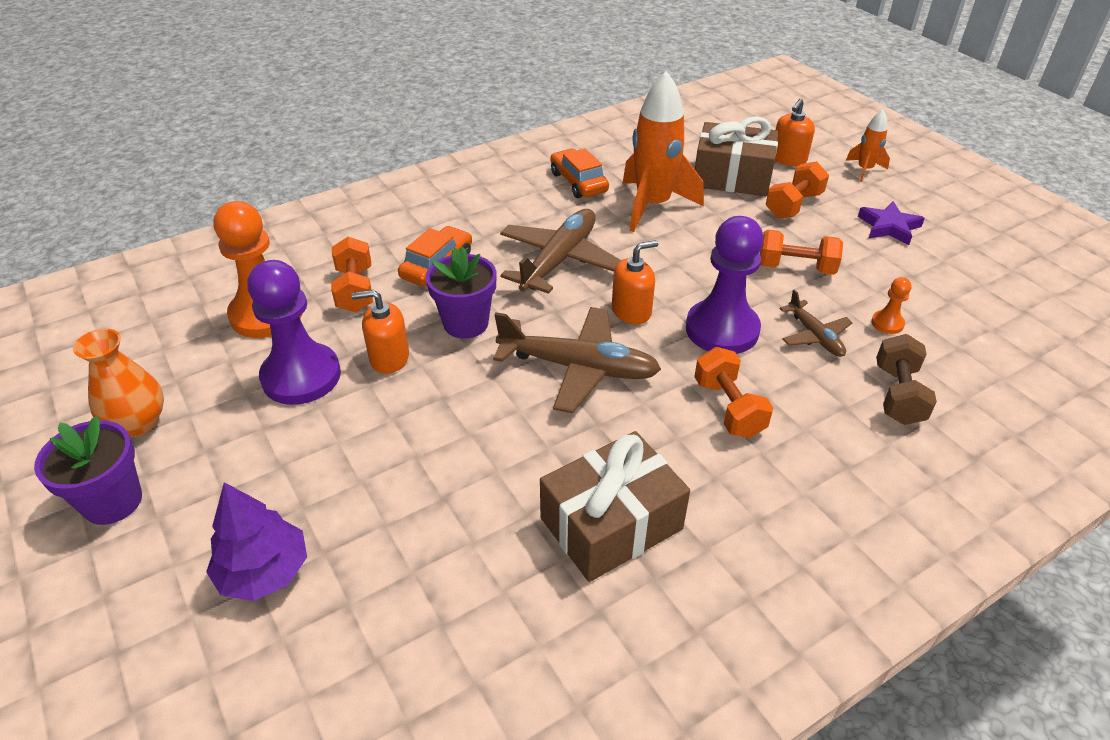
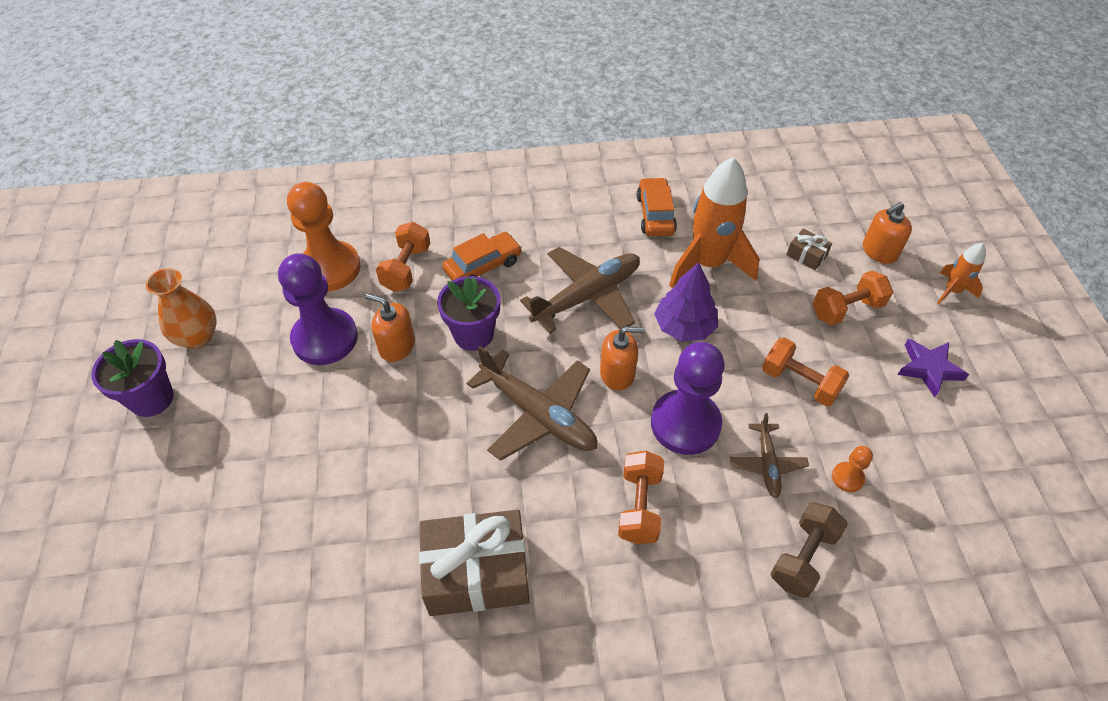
camera: 25 degrees right, 10 degrees up
(264, 572) = (217, 501): purple tree -> purple tree (684, 326)
(732, 177) = (806, 255): brown gift -> brown gift, size x0.44

